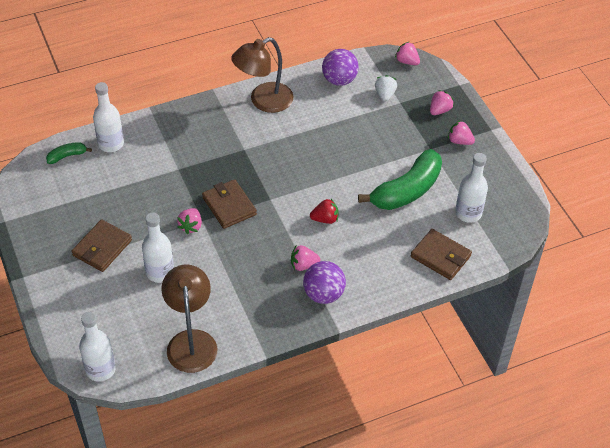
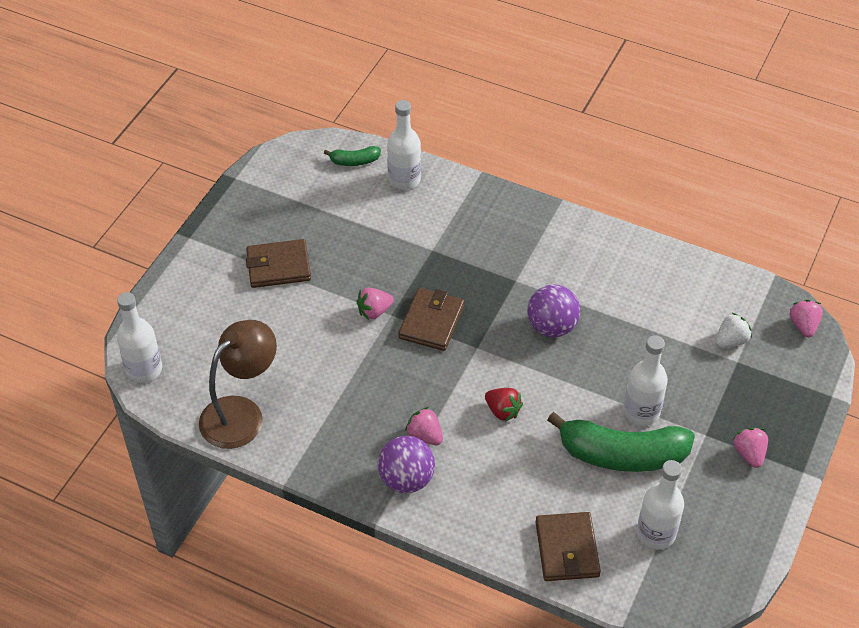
camera: 50 degrees right, 0 degrees up
(67, 156) = (354, 161): green banana -> green banana turned 150 degrees clockwise
(160, 272) = (295, 329): white bottle -> white bottle (641, 412)
(263, 101) = (595, 249): brown lamp -> none
(339, 80) = (702, 288): purple ball -> purple ball (551, 327)
(439, 110) = (770, 404): pink strawberry -> none

